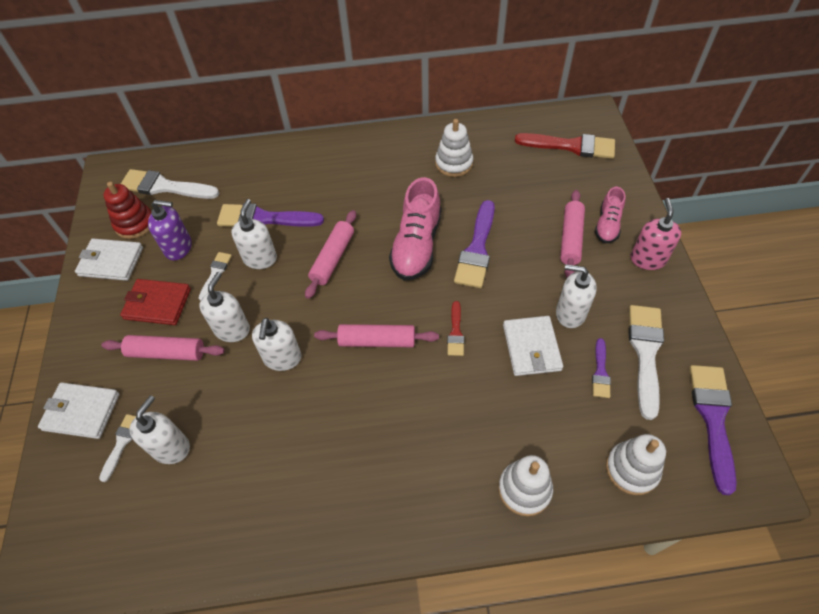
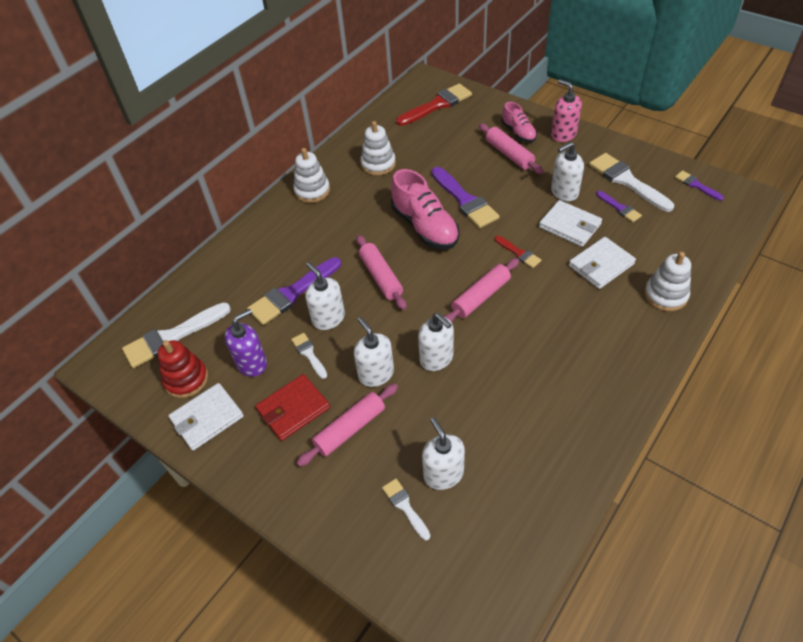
camera: 45 degrees left, 5 degrees down
(81, 412) = (343, 521): white wallet -> white wallet (601, 265)
(632, 469) = (696, 239): white stacking toy -> white stacking toy (312, 191)
(712, 418) = (696, 185): purple brush -> purple brush, size x0.52

